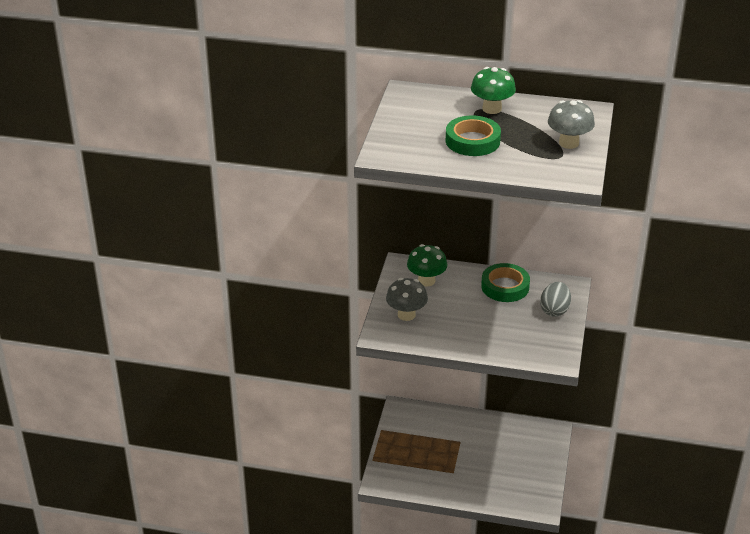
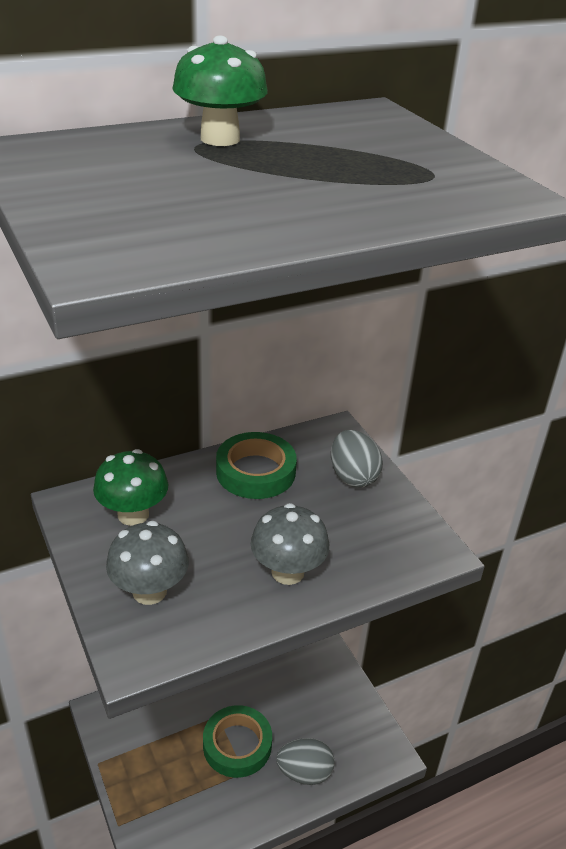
camera: 40 degrees left, 0 degrees up
(472, 141) = (256, 190): green tape -> green tape (237, 745)
(486, 490) = (304, 772): none -> grey egg
(568, 143) = (414, 154): grey mushroom -> grey mushroom (287, 572)

